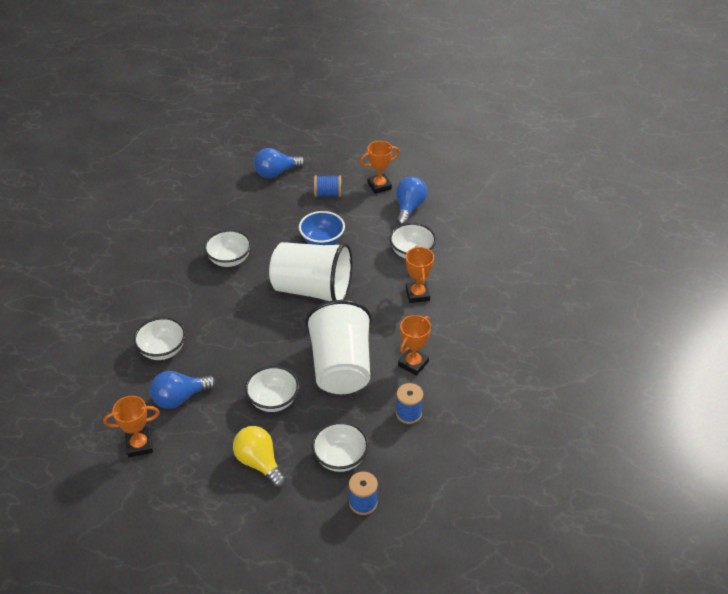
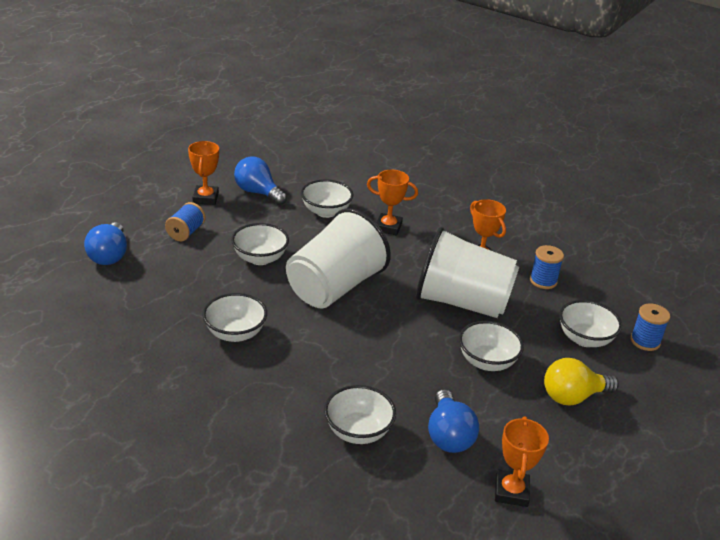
camera: 70 degrees left, 10 degrees down
(322, 240) = (260, 258): blue bowl -> white bowl

